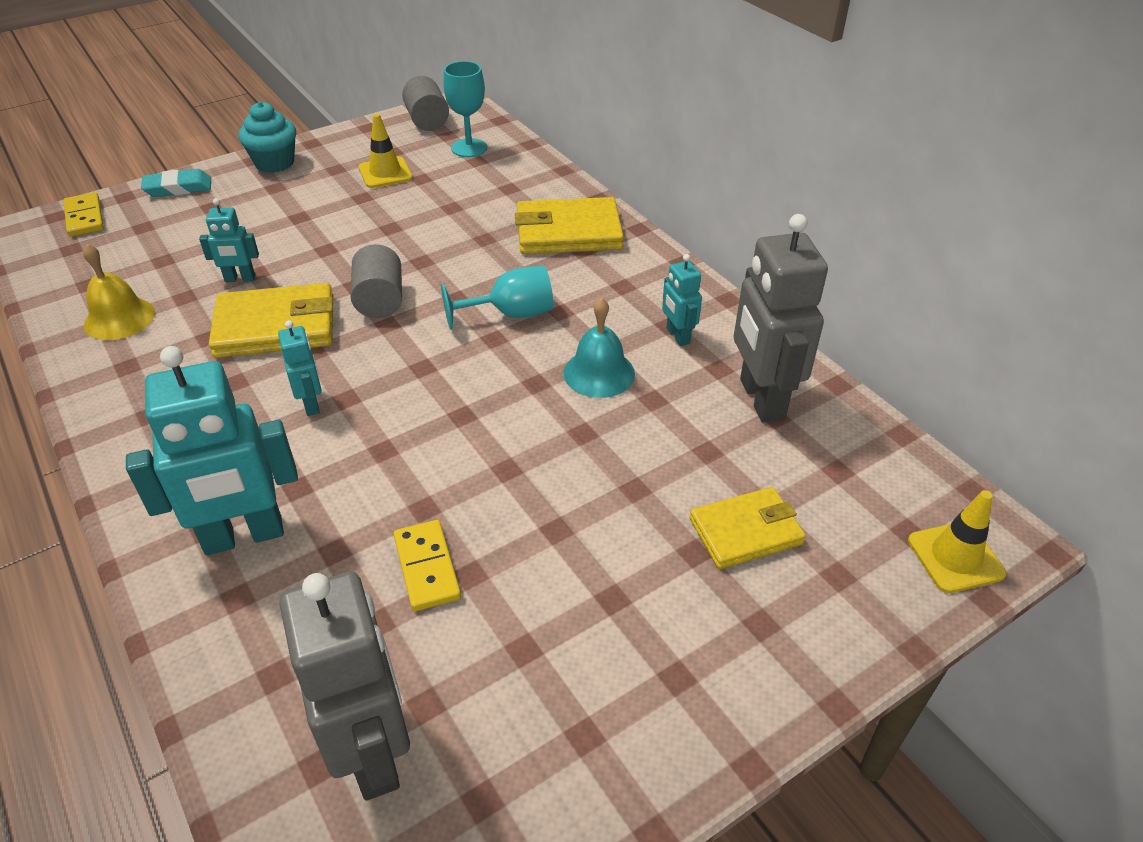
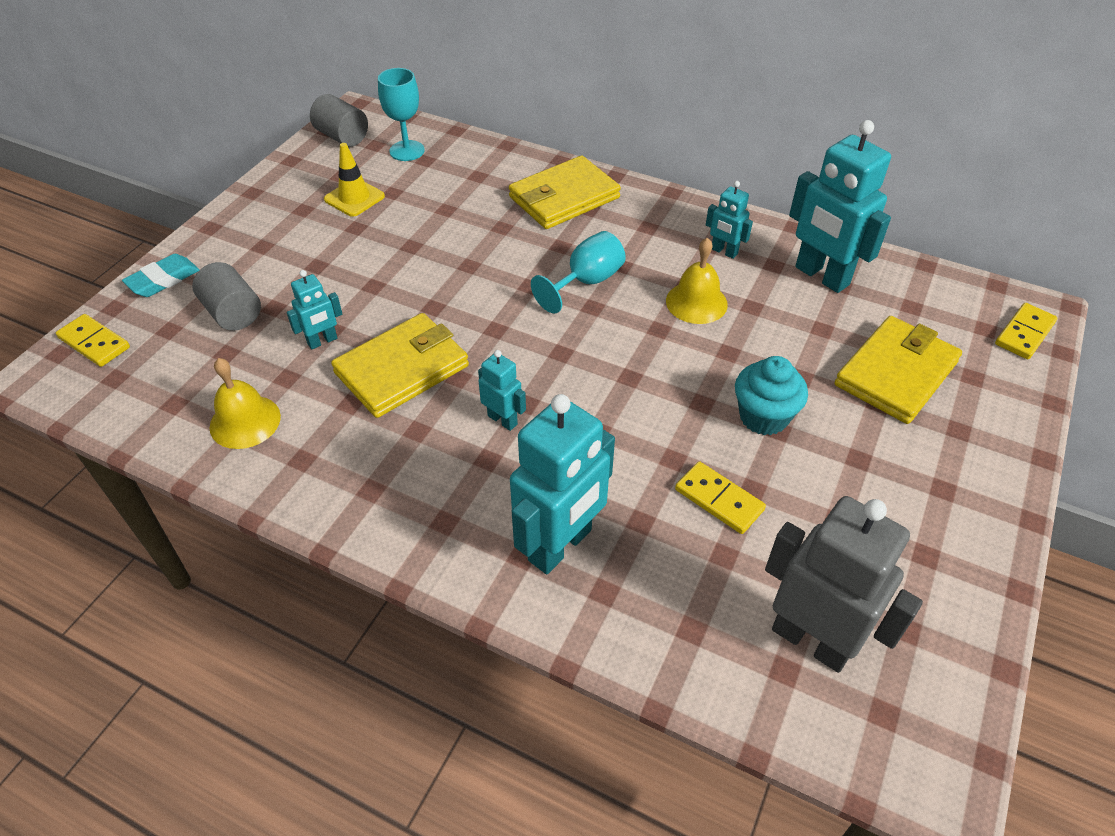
camera: 30 degrees left, 5 degrees up
(274, 163) = (236, 223): turquoise cupcake -> turquoise cupcake (763, 417)
(380, 300) = (469, 312): grey cylinder -> grey cylinder (233, 313)
(599, 373) = (696, 302): turquoise bell -> yellow bell
(745, 531) = (895, 373): yellow wallet -> yellow wallet, size x1.50
(761, 399) = (821, 276): grey robot -> turquoise robot
(955, 557) = (1024, 333): yellow traffic cone -> yellow domino

